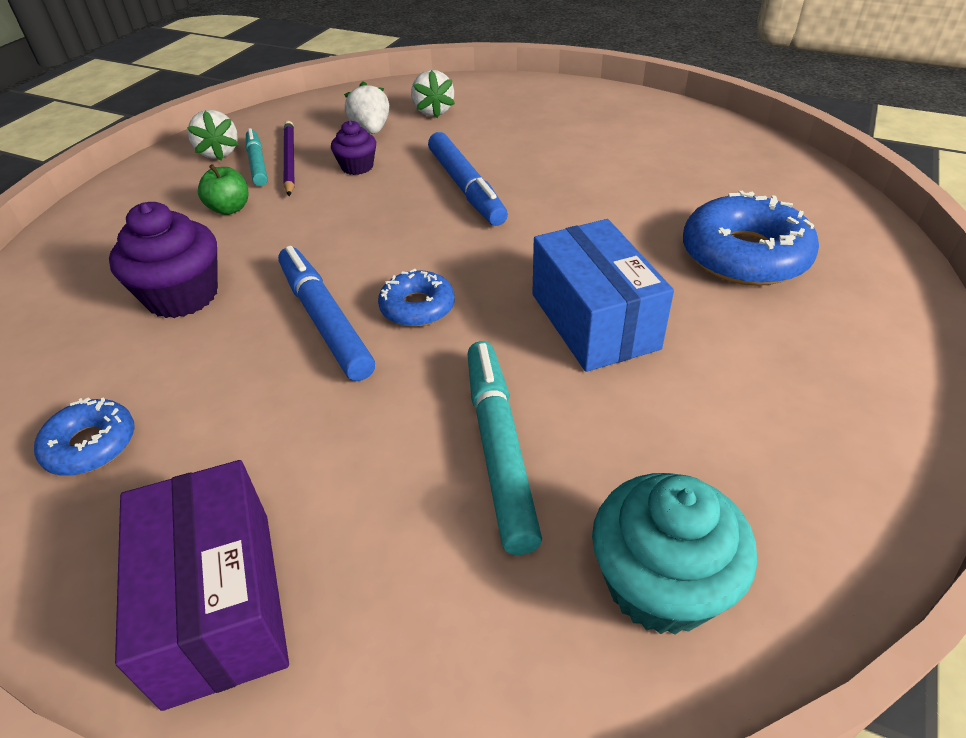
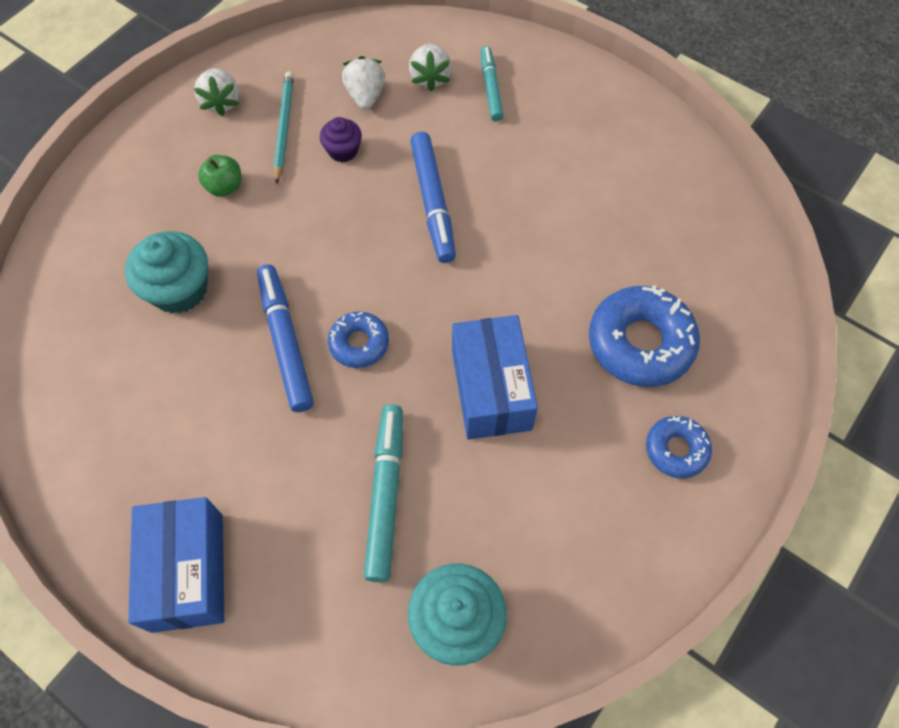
camera: 10 degrees right, 20 degrees up
(91, 445) = (110, 427): blue donut -> blue donut (676, 449)
(182, 296) = (179, 289): purple cupcake -> turquoise cupcake
(220, 604) = (188, 571): purple box -> blue box
(257, 163) = (255, 126): turquoise marker -> turquoise marker (491, 88)
(289, 160) = (284, 127): purple pencil -> turquoise pencil

